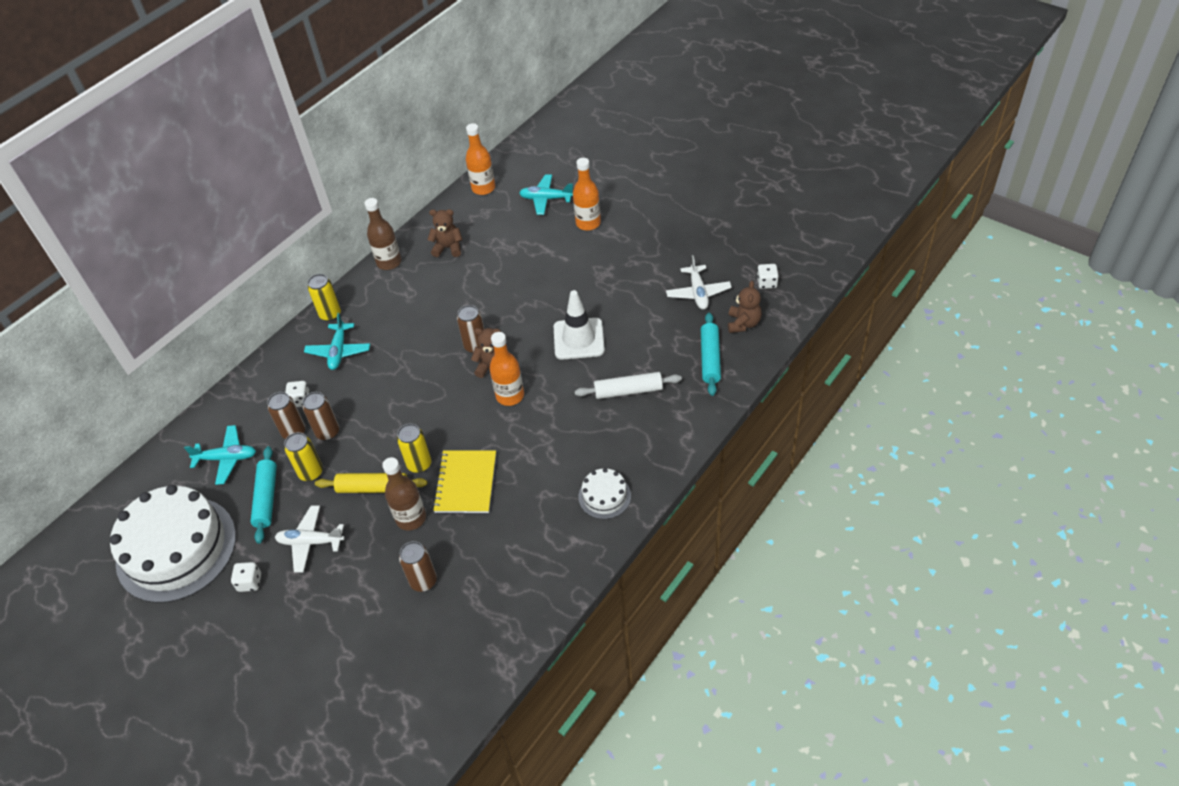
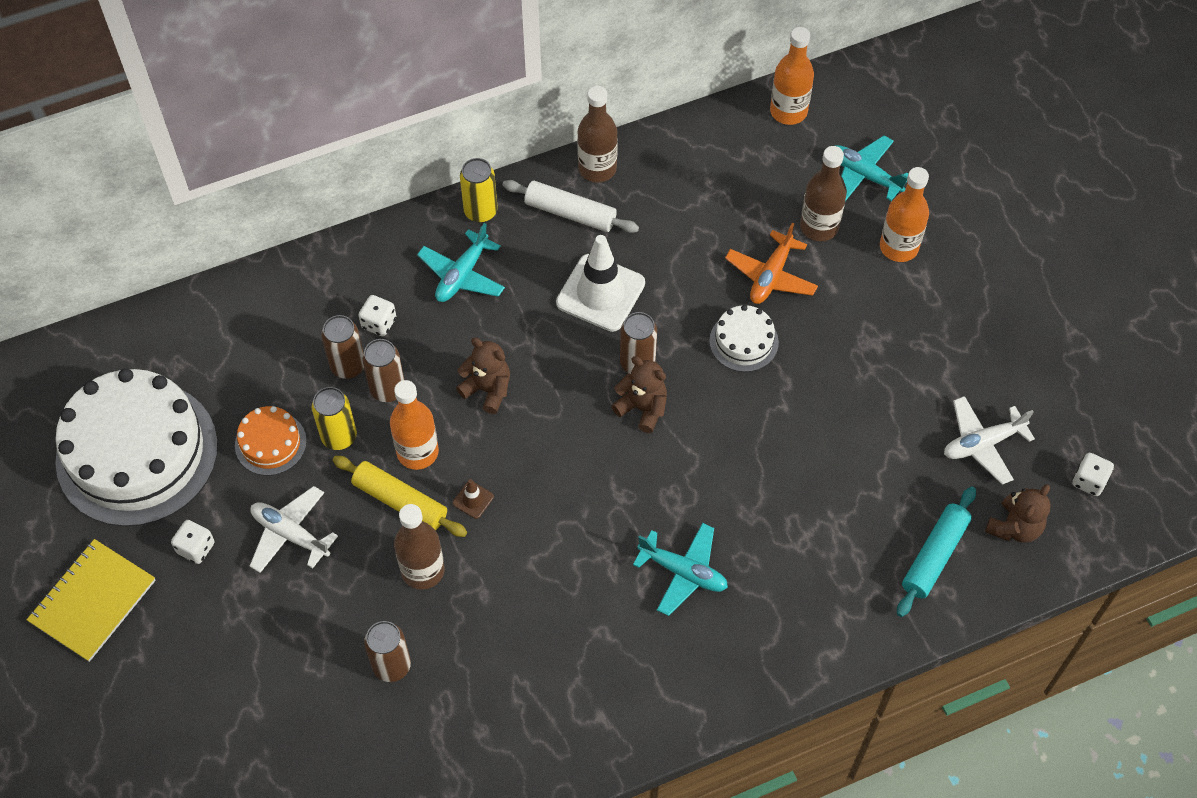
camera: 25 degrees right, 10 degrees up
(227, 458) = (252, 359): turquoise plane -> turquoise plane (683, 572)
(267, 498) = (270, 443): turquoise rolling pin -> orange cake
(419, 464) = (473, 500): yellow can -> brown traffic cone
(448, 248) = (686, 187): brown teddy bear -> brown teddy bear (487, 389)
(465, 483) = (514, 559): yellow notebook -> yellow notebook (92, 601)
(510, 396) = (639, 463): orange bottle -> orange bottle (417, 452)
(525, 268) = (771, 276): none -> orange plane
(537, 233) = (819, 227): none -> brown bottle
(578, 339) = (777, 427): white traffic cone -> white traffic cone (600, 293)
(604, 496) = (674, 679): white cake -> white cake (744, 341)
(628, 391) = (795, 543): white rolling pin -> white rolling pin (570, 213)
(698, 293) = (982, 444): white plane -> white plane turned 45 degrees clockwise

